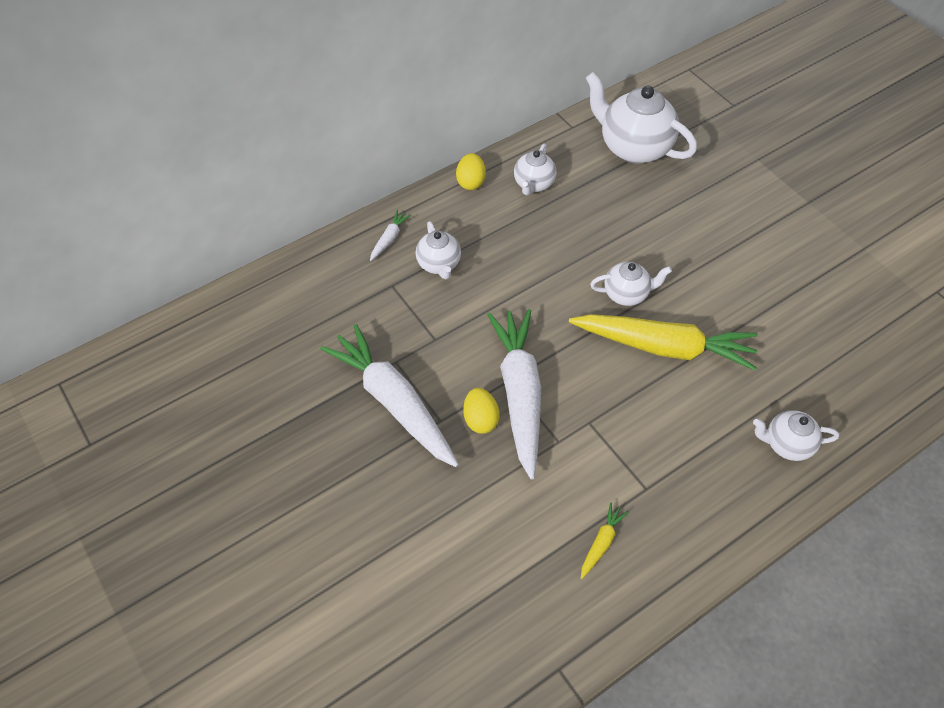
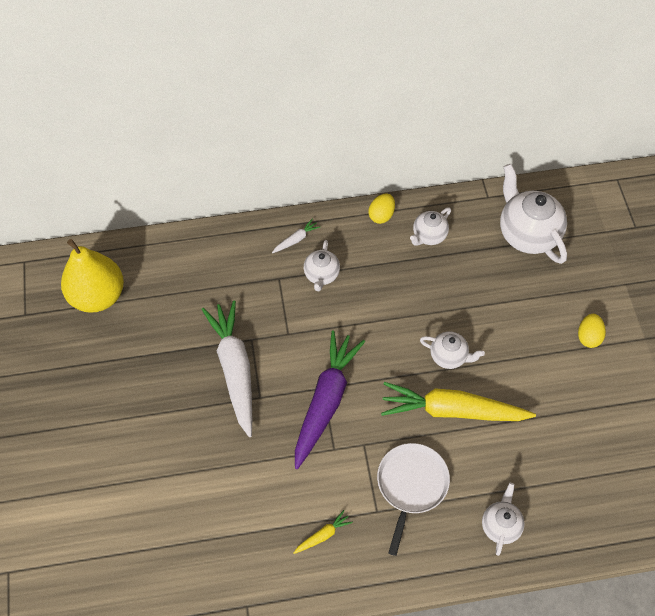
camera: 25 degrees right, 5 degrees up
(178, 386) = (98, 296): none -> yellow pear
(480, 419) = (288, 408): yellow egg -> yellow egg (588, 337)
(519, 394) = (325, 401): white carrot -> purple carrot
(663, 347) = (452, 410): yellow carrot -> yellow carrot turned 150 degrees clockwise
(667, 444) = (411, 485): none -> white pan
(787, 444) = (500, 525): white teapot -> white teapot turned 75 degrees clockwise

